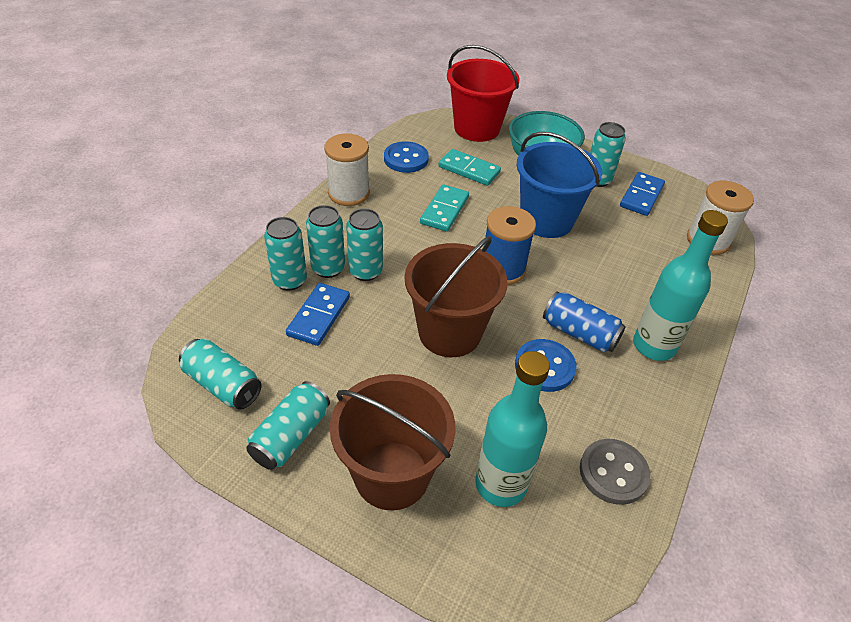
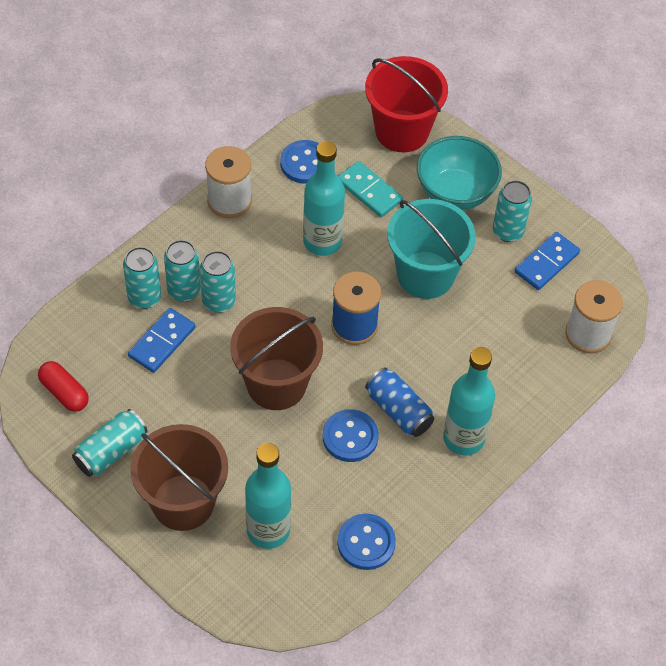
camera: 15 degrees right, 10 degrees up
(223, 384) = (64, 393): turquoise can -> red capsule
(444, 210) = (322, 241): turquoise domino -> turquoise bottle
(546, 220) = (425, 275): blue bucket -> turquoise bucket
(613, 472) = (366, 543): grey button -> blue button

